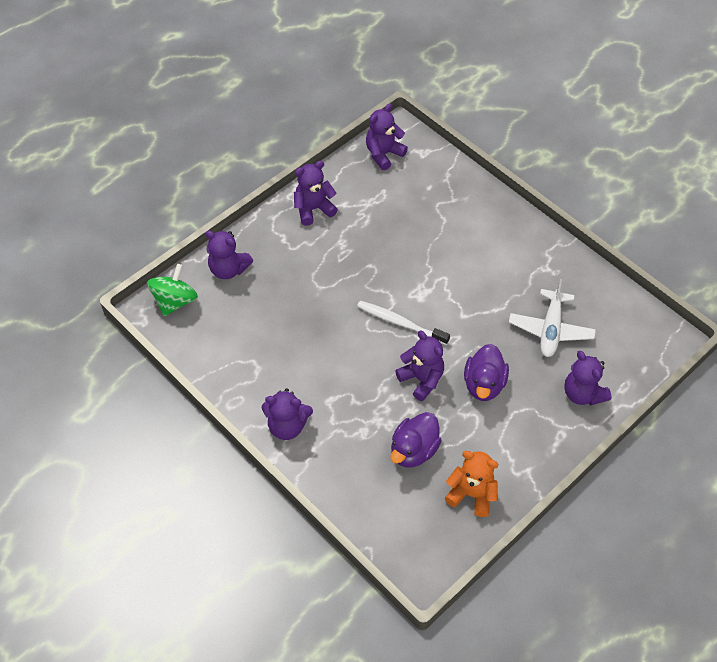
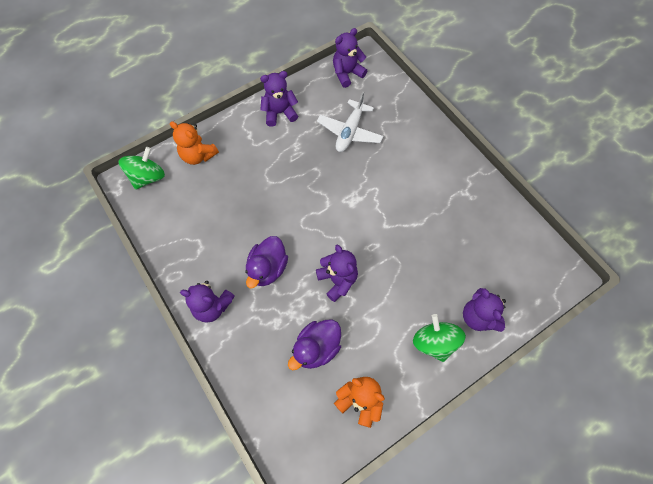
camera: 10 degrees right, 10 degrees up
(228, 269) = (198, 155): purple teddy bear -> orange teddy bear
(401, 323) = (330, 224): white toothbrush -> none
(484, 384) = (391, 293): purple duck -> purple duck (268, 268)
(540, 425) = (434, 342): none -> green spinning top
(550, 329) = (459, 250): white plane -> white plane (350, 132)

